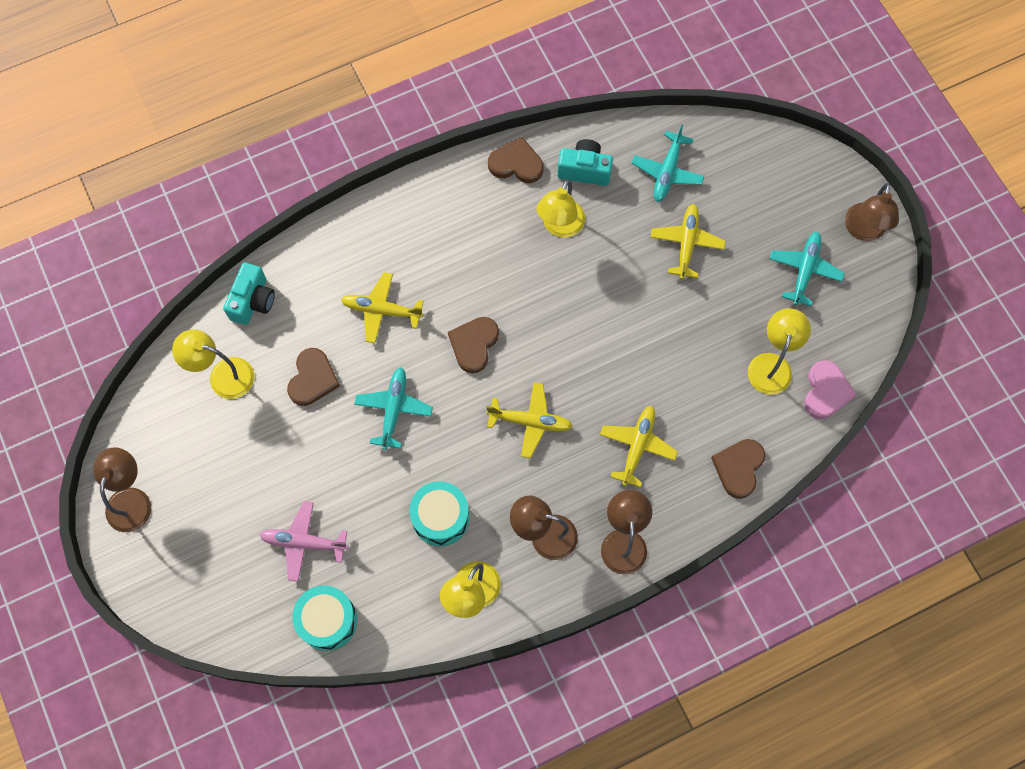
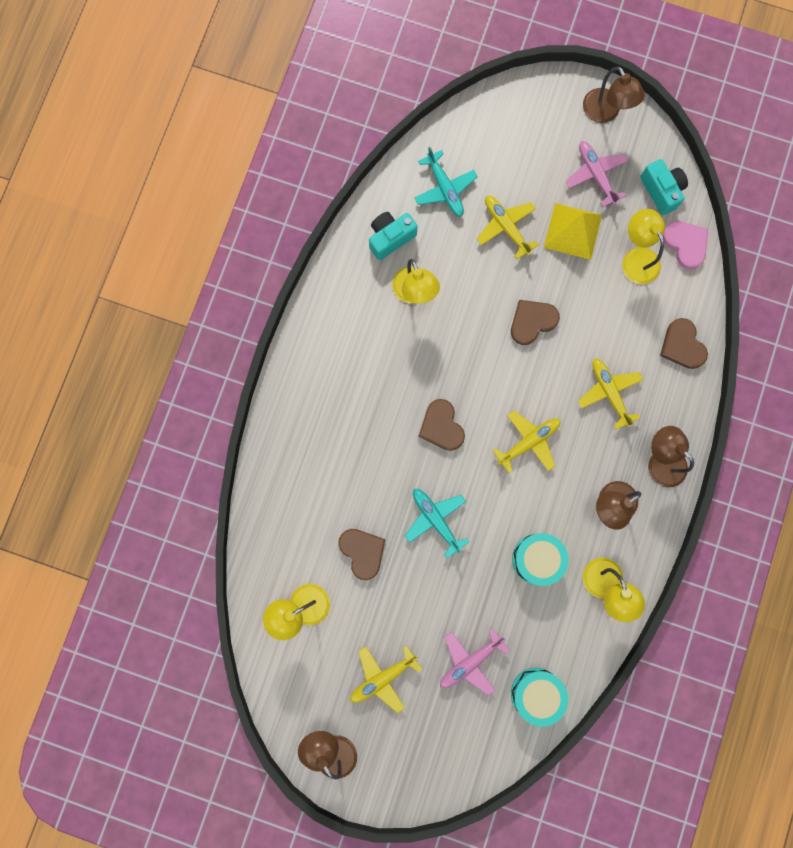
camera: 45 degrees left, 10 degrees up
(253, 301) = (267, 540): turquoise camera -> turquoise camera (661, 191)
(382, 310) = (359, 462): yellow plane -> yellow plane (383, 677)
(516, 163) = (341, 276): brown heart -> brown heart (532, 322)
(739, 295) = (573, 231): none -> yellow pyramid
(804, 270) = (596, 175): turquoise plane -> pink plane

